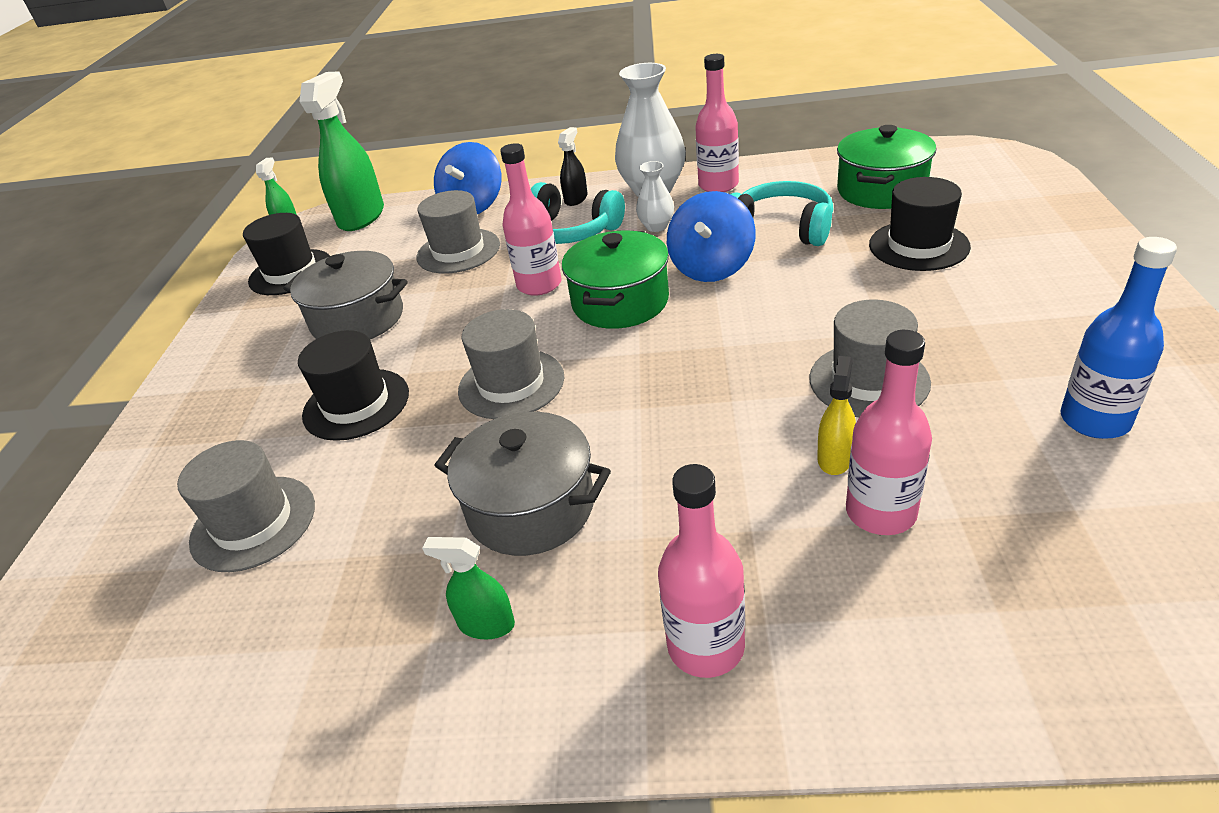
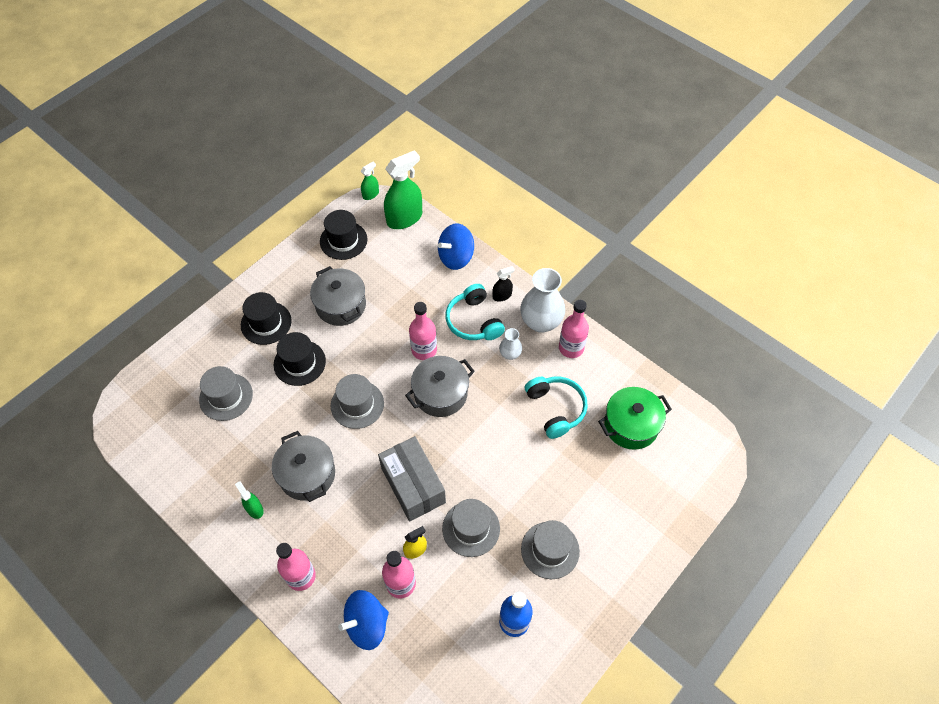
camera: 35 degrees right, 20 degrees up
(458, 251) = (417, 290): grey hat -> grey hat (550, 550)
(620, 302) = (440, 394): green pot -> grey pot
(711, 267) = (497, 407): blue spinning top -> blue spinning top (366, 624)
(718, 399) = (413, 485): none -> grey box
(918, 246) = (591, 478): black hat -> black hat (266, 323)

